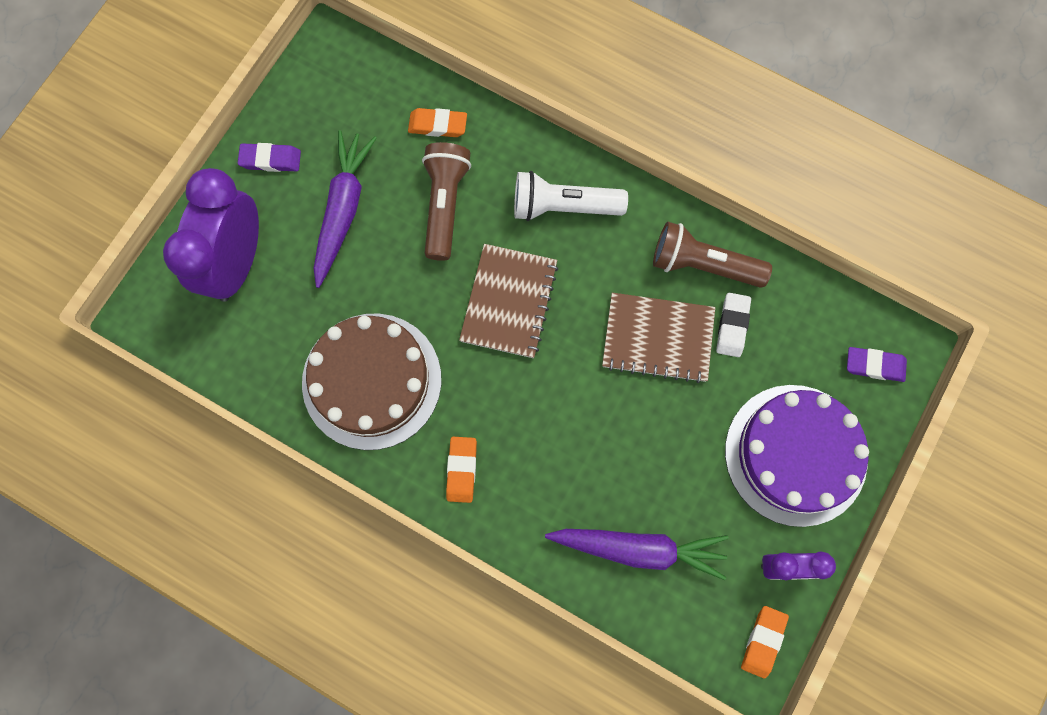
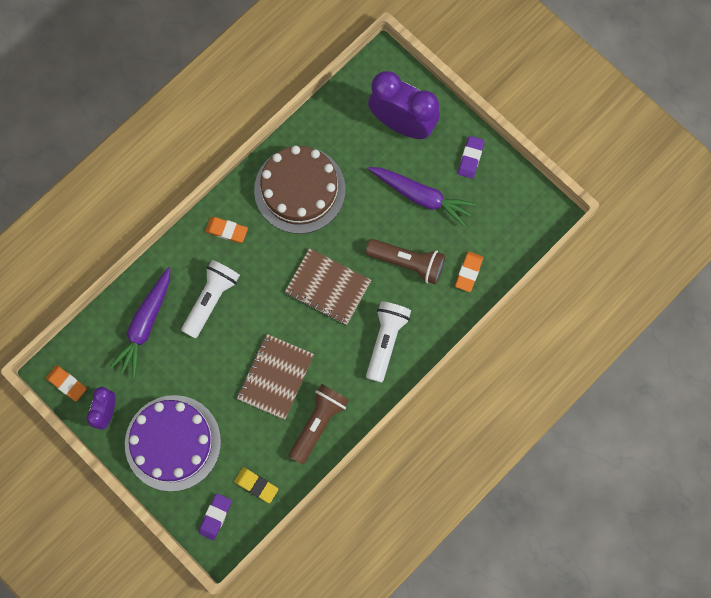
camera: 105 degrees right, 0 degrees up
(573, 462) = (211, 300): none -> white flashlight
(732, 326) = (270, 429): white eraser -> none
(813, 323) = (256, 485): none -> yellow eraser

